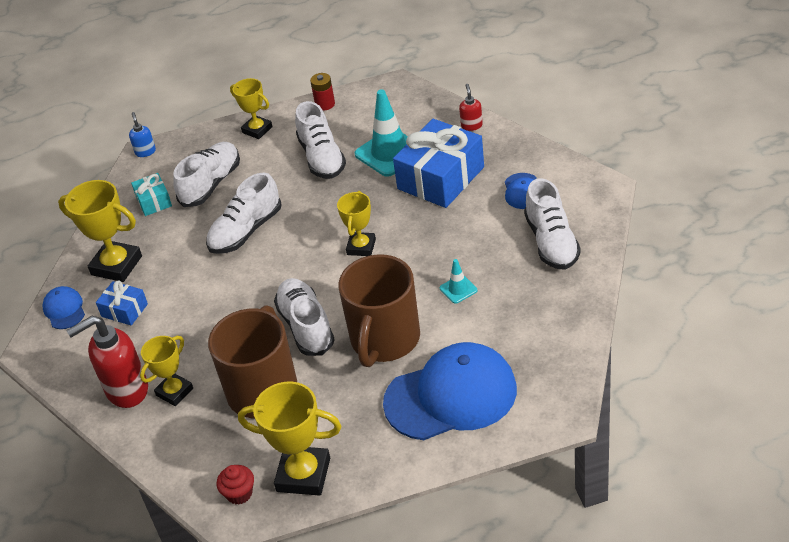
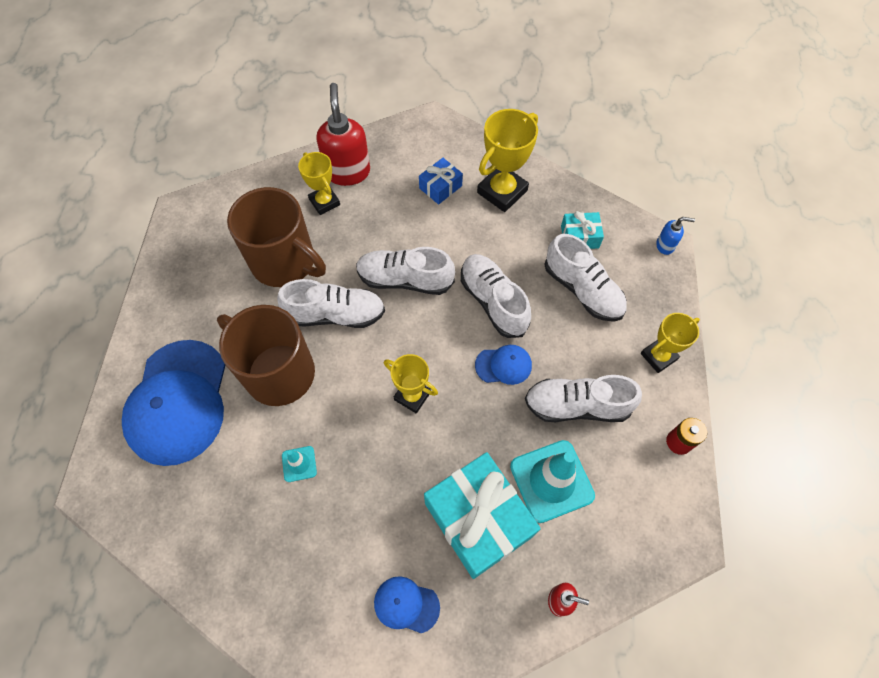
camera: 105 degrees right, 20 degrees up
(64, 309) = (466, 147): blue cap -> blue cap (503, 365)
(239, 493) = (195, 220): red cupcake -> none
(303, 475) = (181, 265): yellow trophy -> none
(441, 178) = (478, 519): blue gift -> turquoise gift
(551, 242) = (307, 594): white shoe -> white shoe (405, 280)

